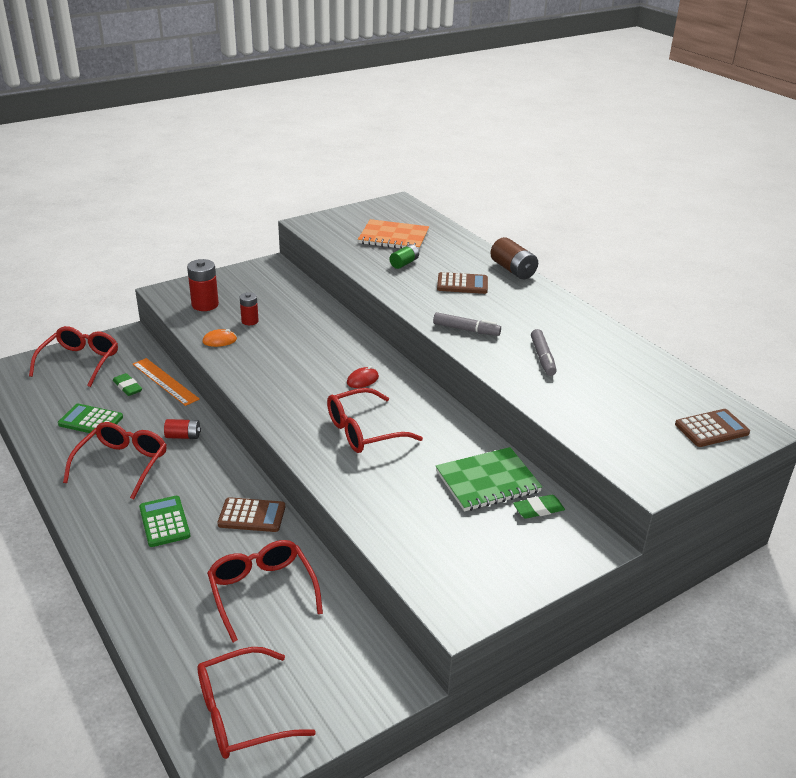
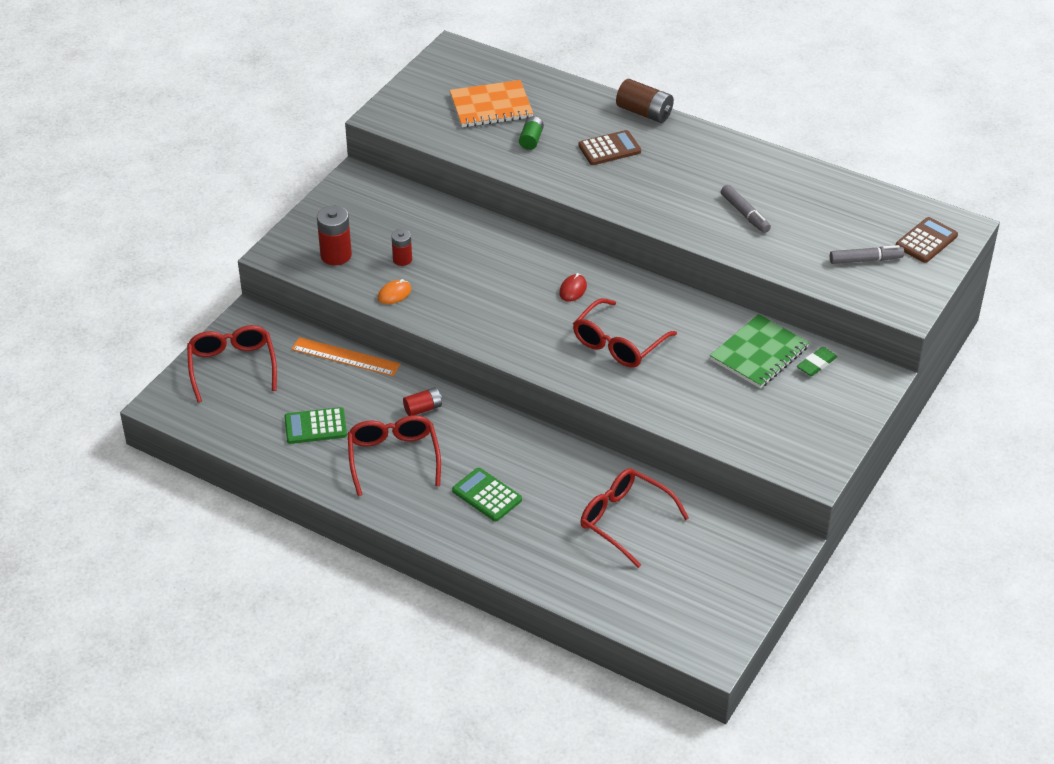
camera: 25 degrees left, 10 degrees up
(127, 387) = (314, 377): green eraser -> none
(241, 714) = (689, 614): red glasses -> none
(252, 515) = (558, 460): brown calculator -> none
(466, 330) = (655, 205): grey marker -> grey marker (865, 260)

